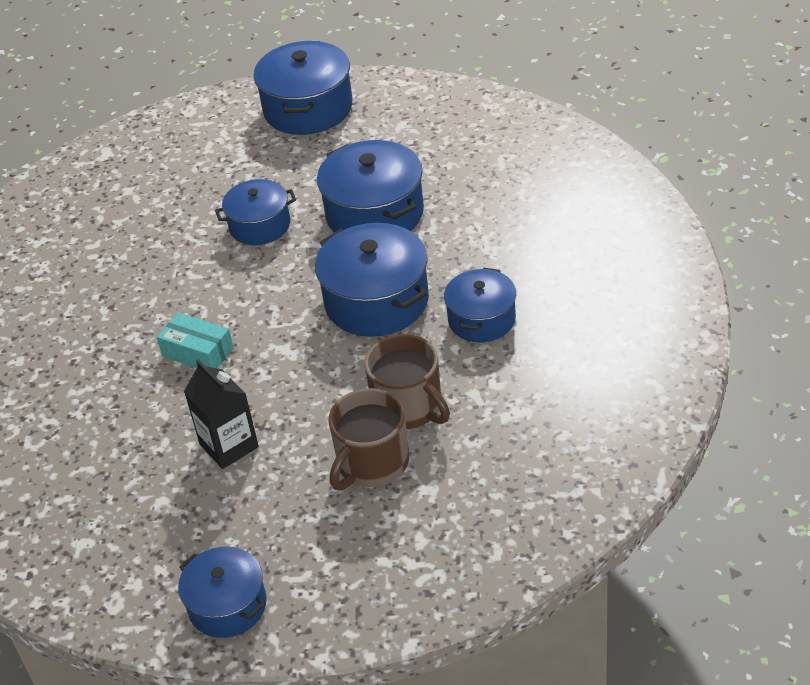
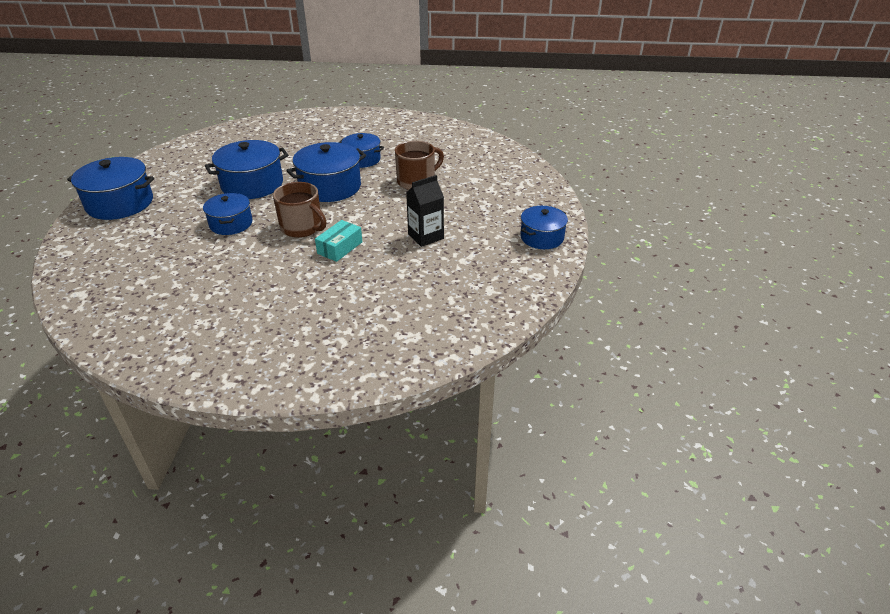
camera: 90 degrees left, 5 degrees down
(372, 463) = (453, 193): brown mug -> brown mug (302, 227)

